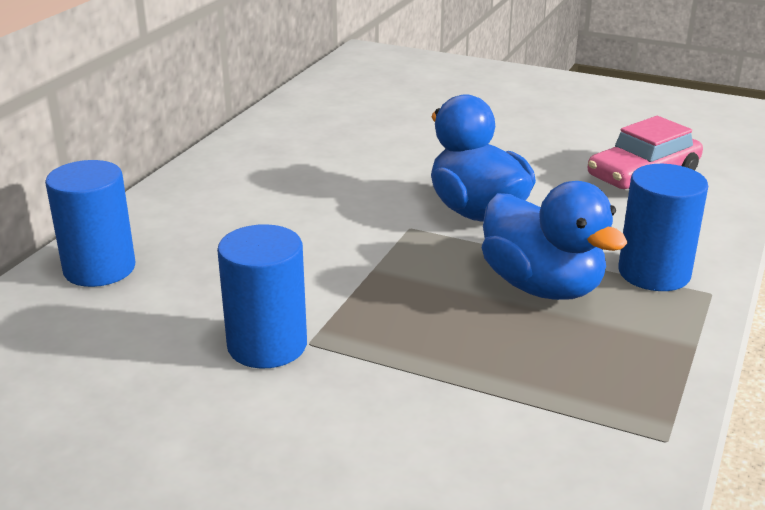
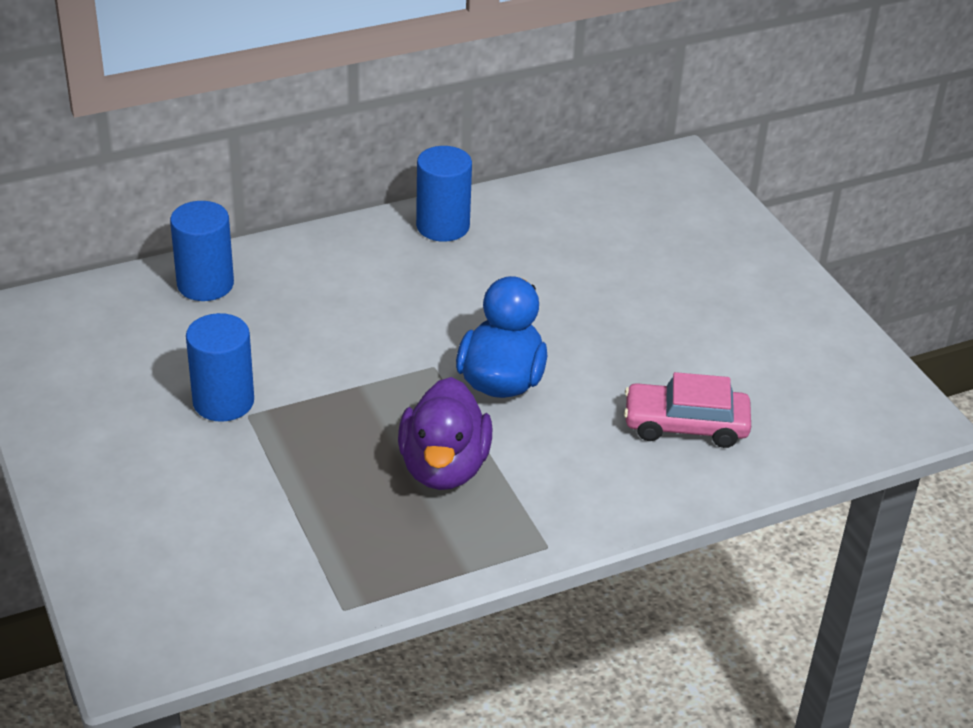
camera: 40 degrees right, 10 degrees up
(542, 286) = (444, 467): blue duck -> purple duck
(654, 273) = (536, 507): blue cylinder -> blue cylinder (443, 226)

